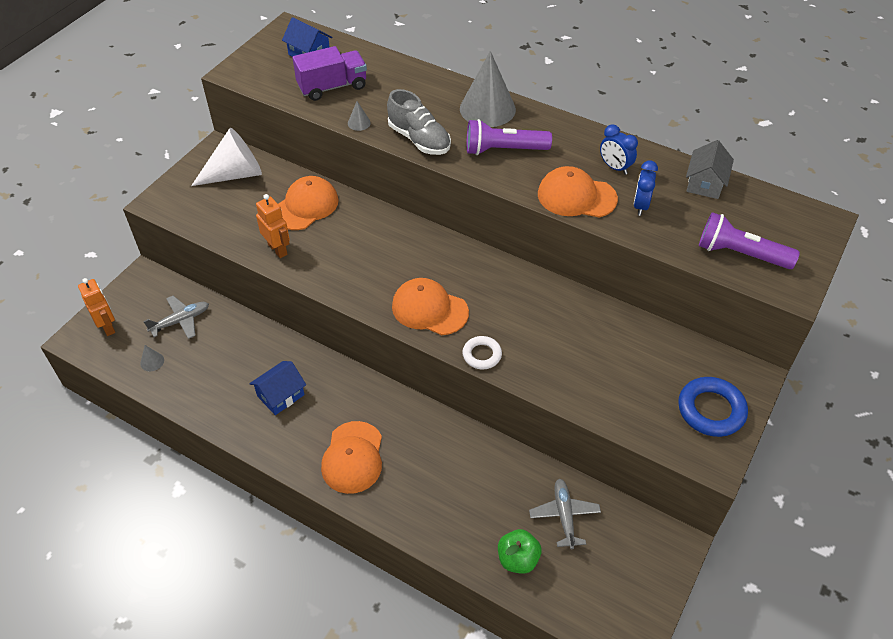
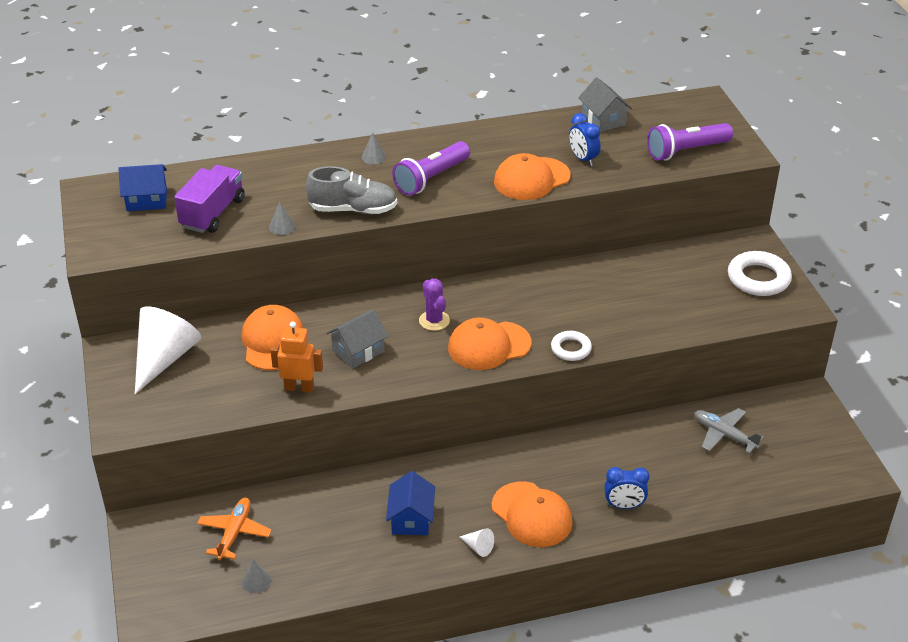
camera: 45 degrees left, 10 degrees down
(107, 326) = (167, 589): orange robot -> none
(181, 321) = (234, 533): grey plane -> orange plane
(292, 450) = (478, 547): none -> white cone
(344, 250) = (358, 351): none -> grey house
(419, 264) = (434, 320): none -> purple cactus
(487, 109) = (373, 157): grey cone -> grey cone, size x0.40
(518, 559) = (732, 484): green apple -> none
(615, 167) = (529, 144): blue clock -> blue clock (624, 506)
(711, 410) = (758, 278): blue ring -> white ring

